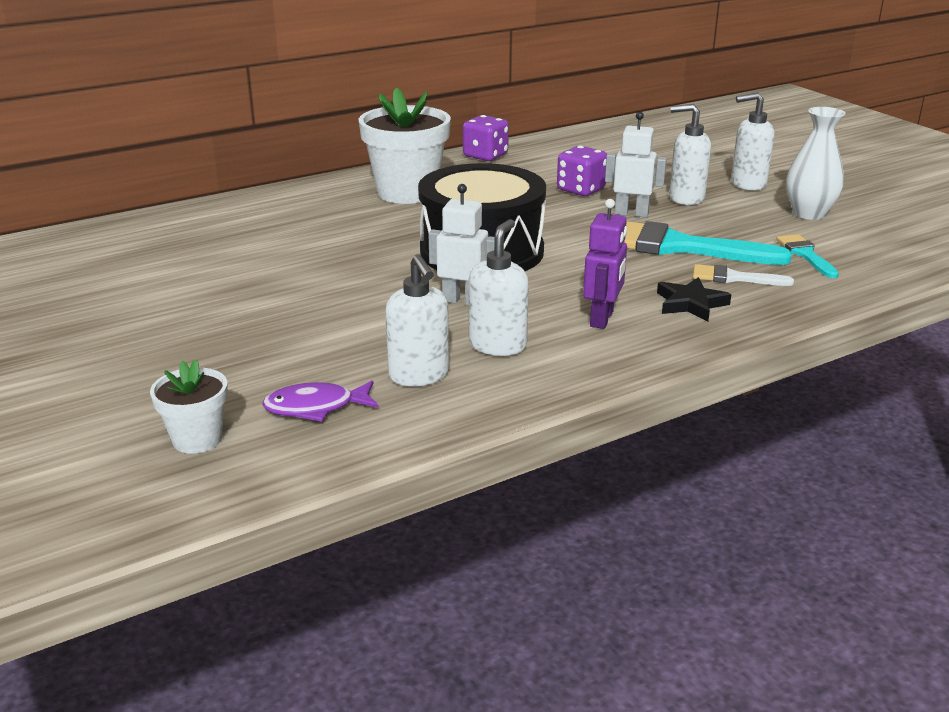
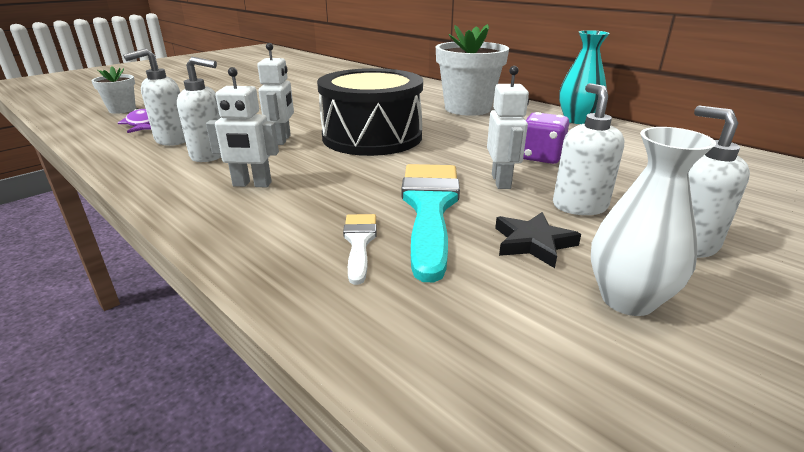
camera: 75 degrees right, 0 degrees up
(485, 156) = (577, 120): purple dice -> turquoise vase
(602, 319) = (252, 184): purple robot -> white robot
(690, 304) = (287, 220): black star -> black star (533, 243)
(805, 254) = (459, 295): turquoise brush -> none

